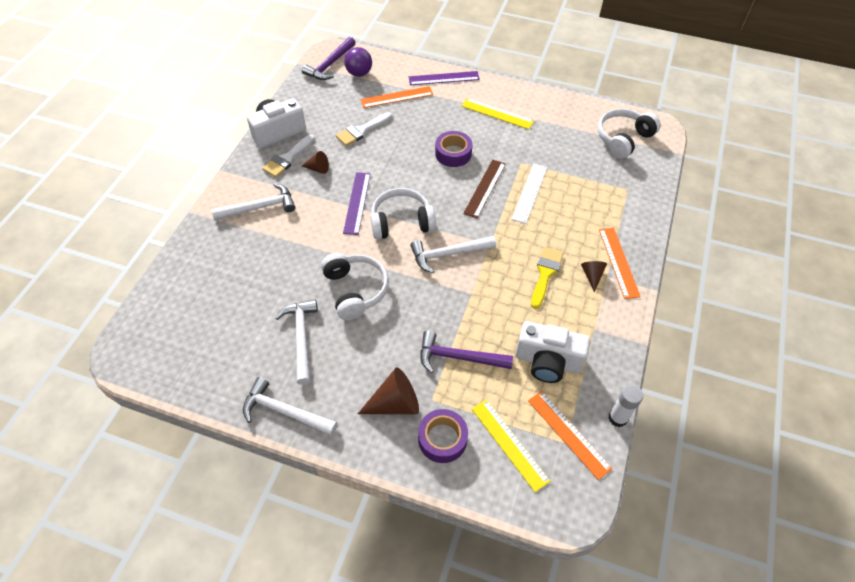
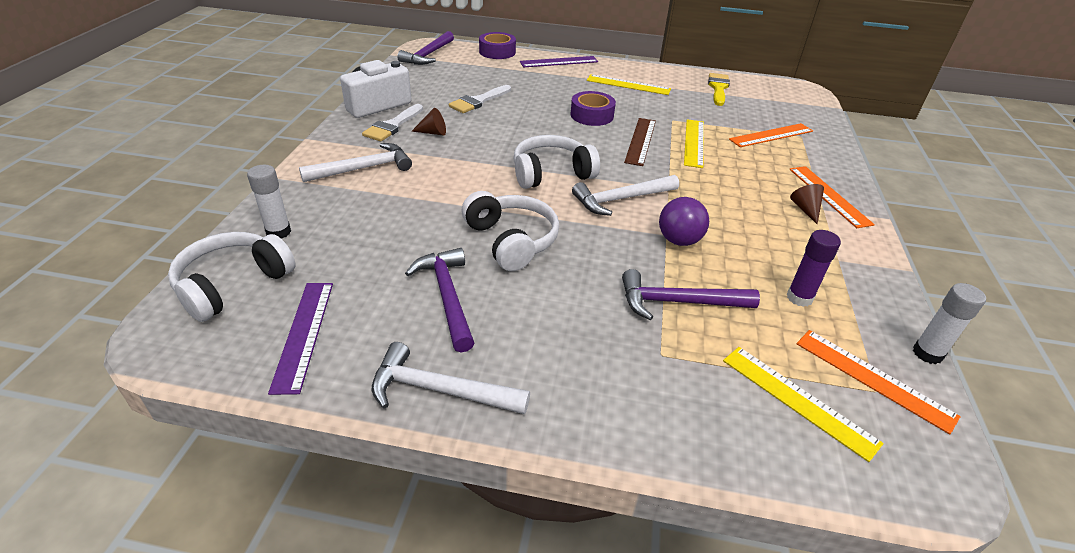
camera: 10 degrees left, 15 degrees down
(195, 269) = (278, 232): none -> white glue stick
(301, 338) = (447, 296): white hammer -> purple hammer
(357, 203) = (490, 159): purple ruler -> purple ruler (304, 334)
(359, 73) = (463, 60): purple ball -> purple ball (679, 240)
(395, 403) = (609, 364): brown cone -> none
(397, 97) = (511, 76): orange ruler -> orange ruler (771, 135)
(442, 439) = (697, 403): purple tape -> purple tape (497, 52)
(530, 193) = (694, 143): white ruler -> yellow ruler
(545, 273) = (749, 210): yellow brush -> yellow brush (718, 88)
(548, 362) = (799, 298): white camera -> purple glue stick
(623, 139) = (773, 99): white headphones -> white headphones (233, 284)

